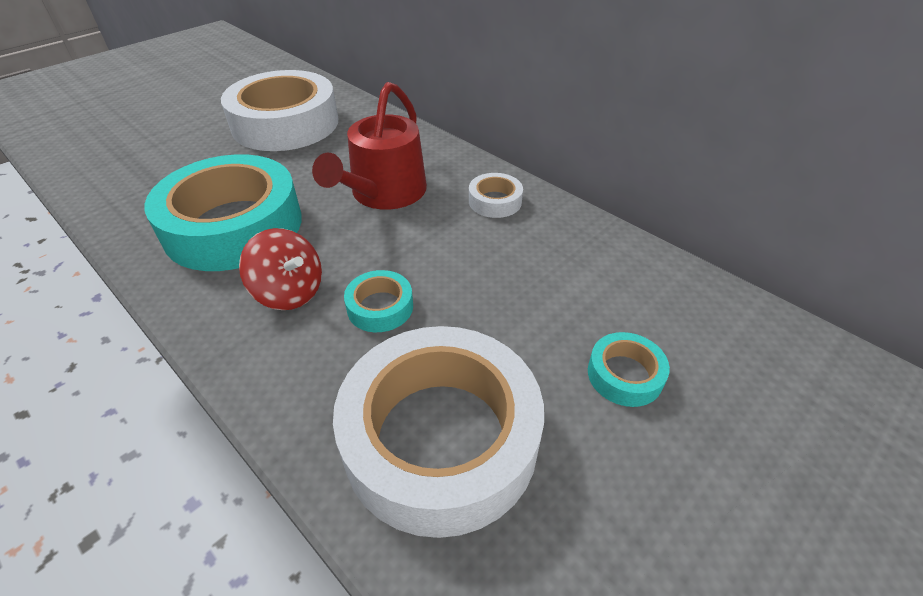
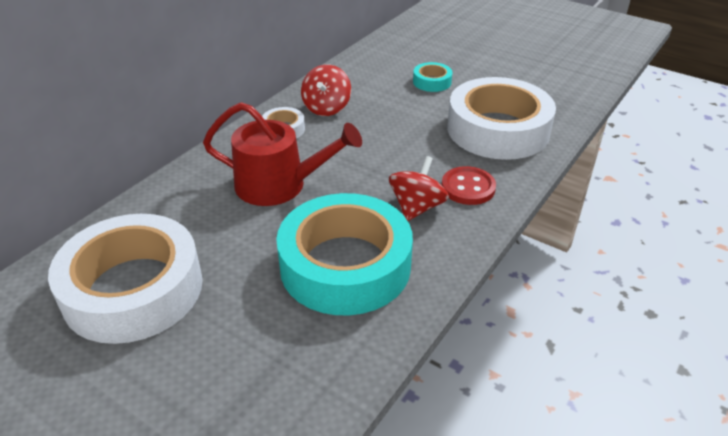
camera: 100 degrees left, 5 degrees down
(301, 352) = (468, 187): none -> red button
(380, 307) = (415, 164): turquoise tape -> none
(542, 239) = (326, 108): none -> red spinning top

